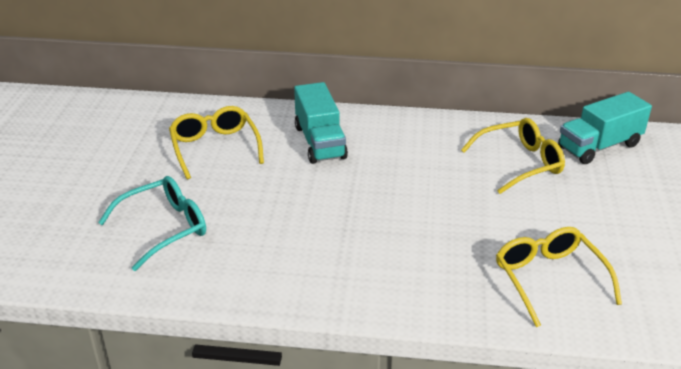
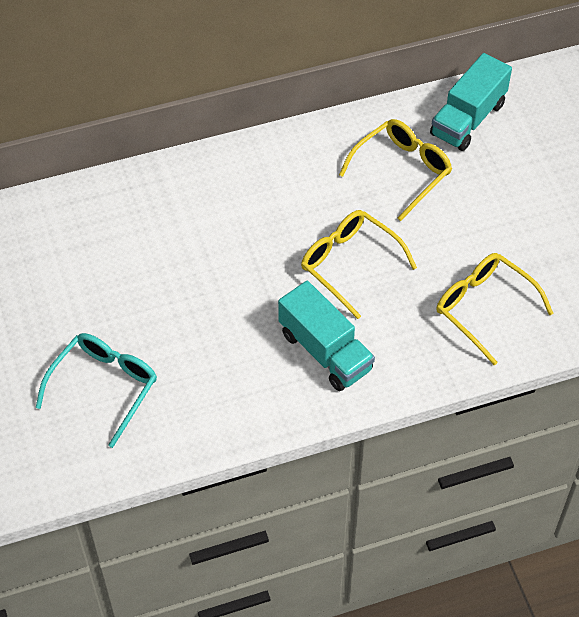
camera: 25 degrees left, 20 degrees up
(215, 148) = (83, 263): yellow glasses -> yellow glasses (349, 264)
(320, 142) = (189, 214): turquoise truck -> turquoise truck (325, 351)

